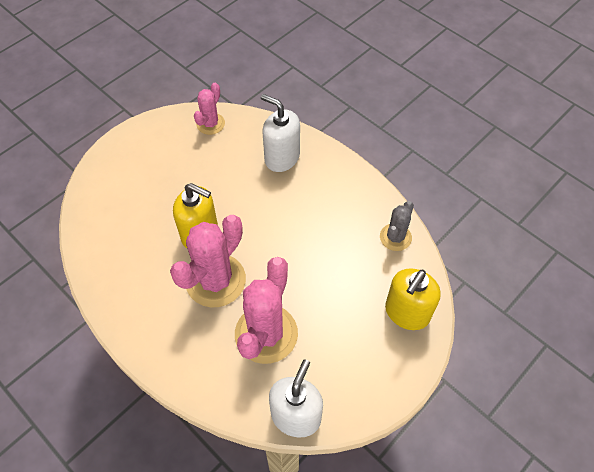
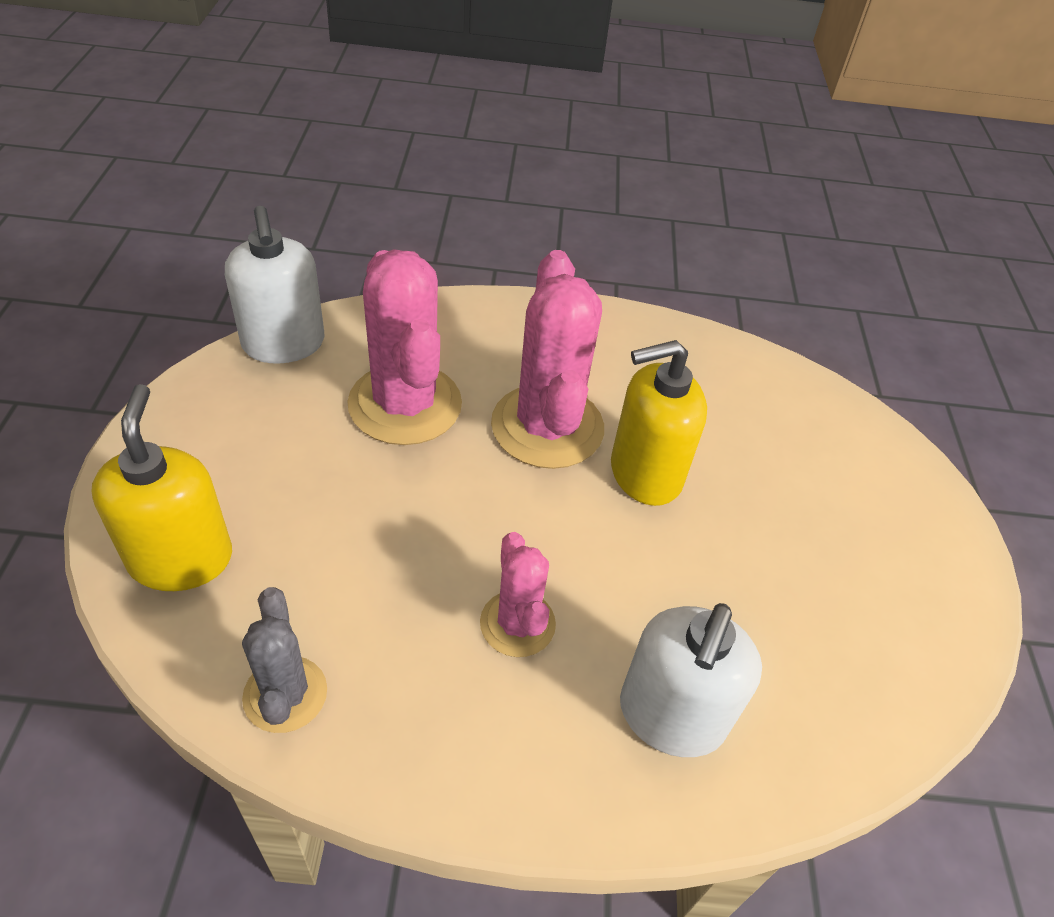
camera: 135 degrees right, 10 degrees down
(210, 124) = (886, 691): pink cactus -> pink cactus (517, 624)
(281, 158) = (671, 716): white soap dispenser -> white soap dispenser turned 120 degrees clockwise

